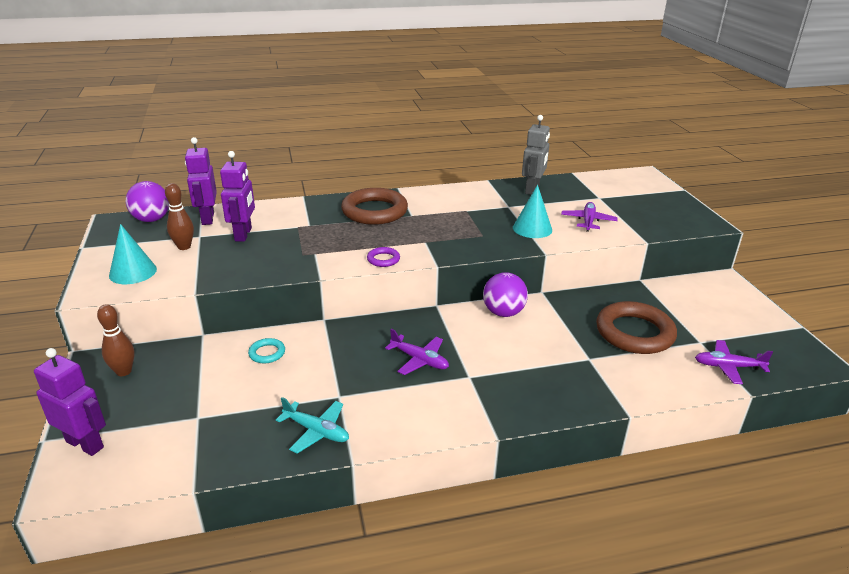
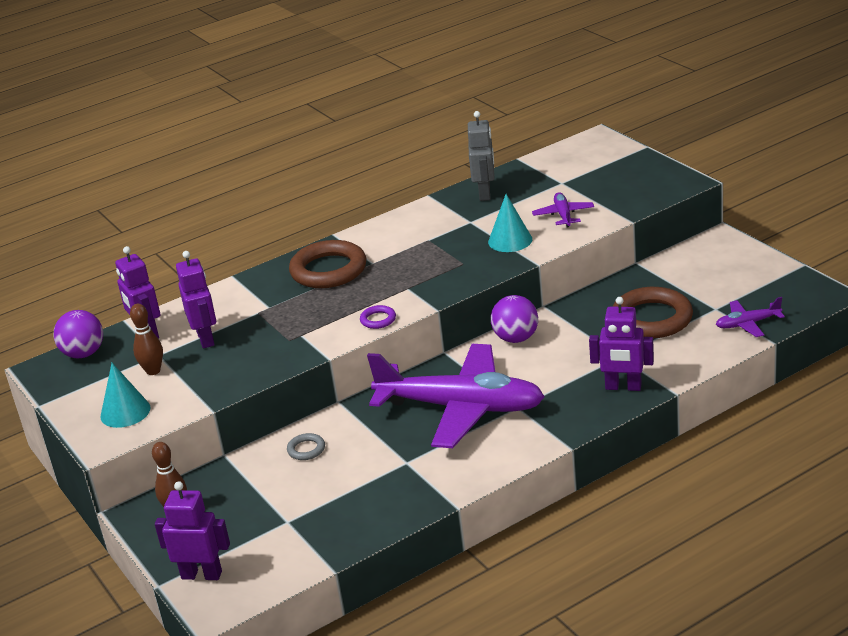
camera: 15 degrees left, 0 degrees up
(267, 353) = (306, 449): turquoise ring -> grey ring
(316, 431) = (407, 495): turquoise plane -> none
(419, 360) = (461, 408): purple plane -> purple plane, size x2.42
(578, 390) = (623, 387): none -> purple robot

